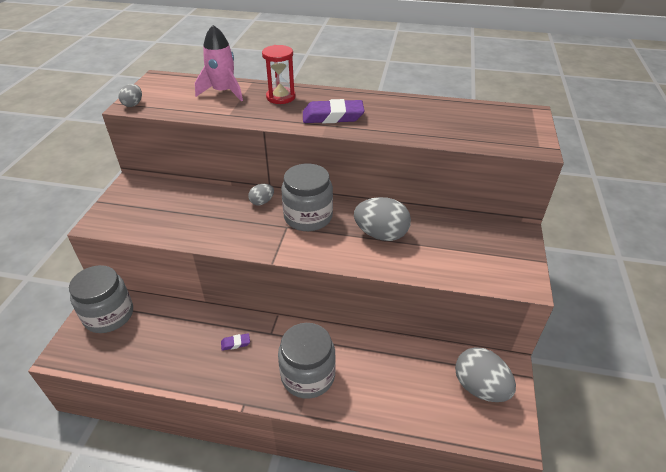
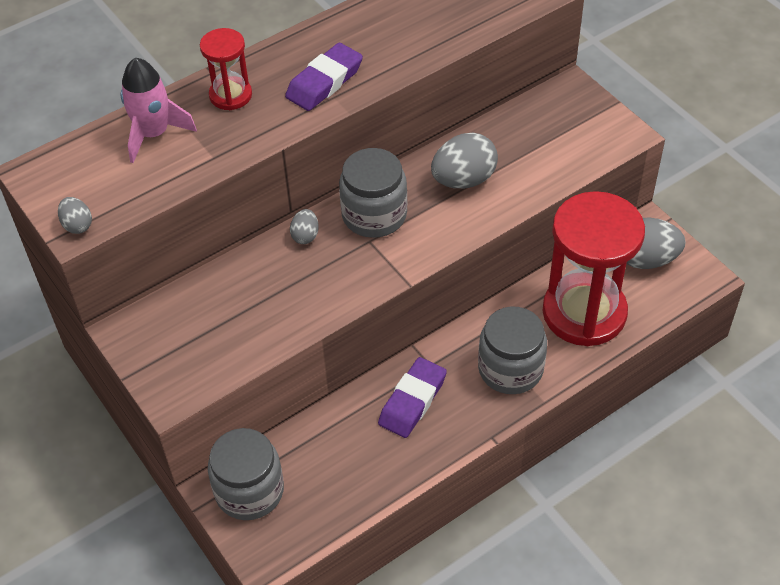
camera: 45 degrees left, 10 degrees up
(235, 343) = (412, 401): purple eraser -> purple eraser, size x2.22
(395, 384) = (584, 312): none -> red hourglass

